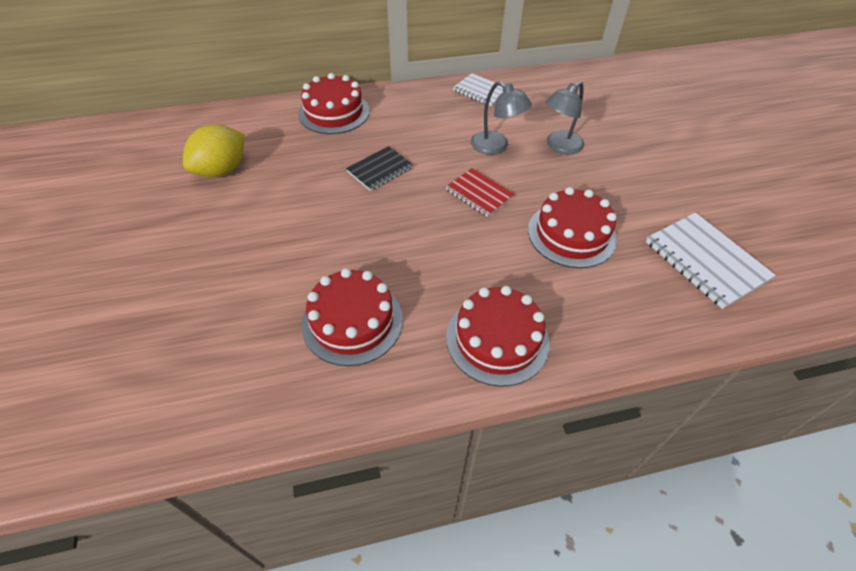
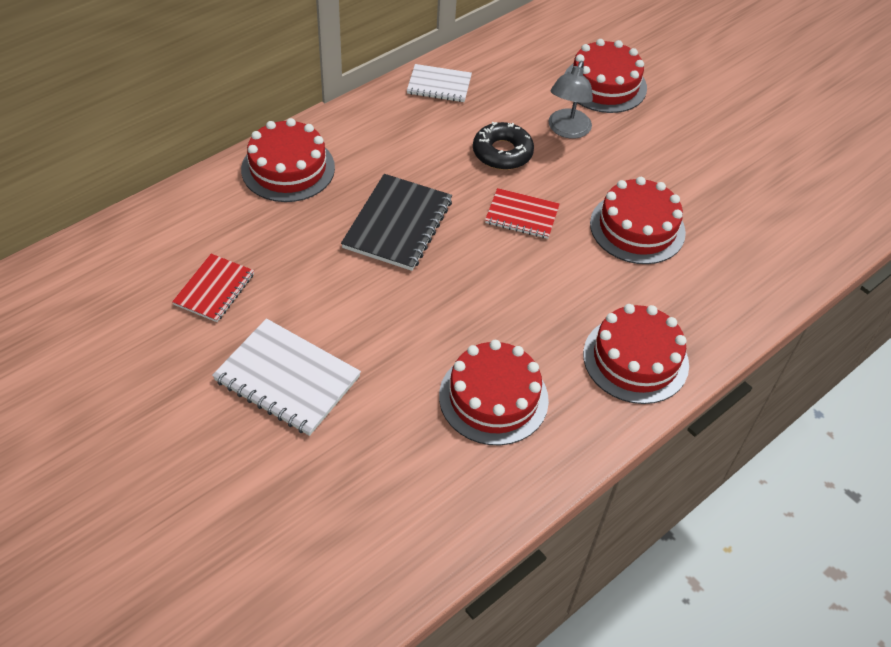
camera: 30 degrees left, 0 degrees up
(222, 170) = (214, 289): yellow lemon -> red notebook
(379, 170) = (398, 224): black notebook -> black notebook, size x1.59
(496, 146) = (502, 152): grey lamp -> black donut
(613, 124) = (604, 84): none -> red cake
(705, 261) = (766, 211): white notebook -> white notebook (287, 379)

